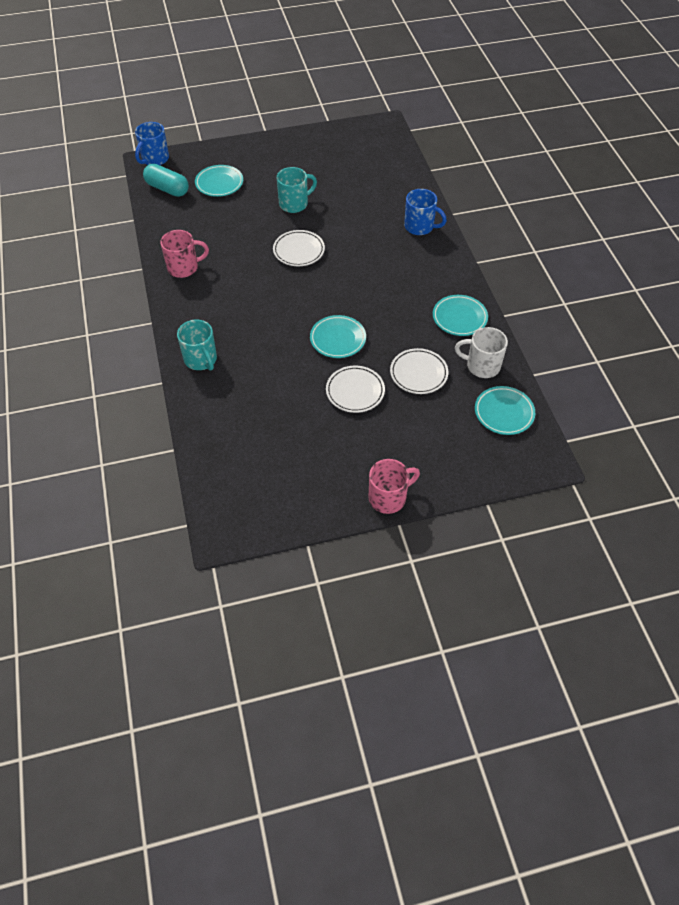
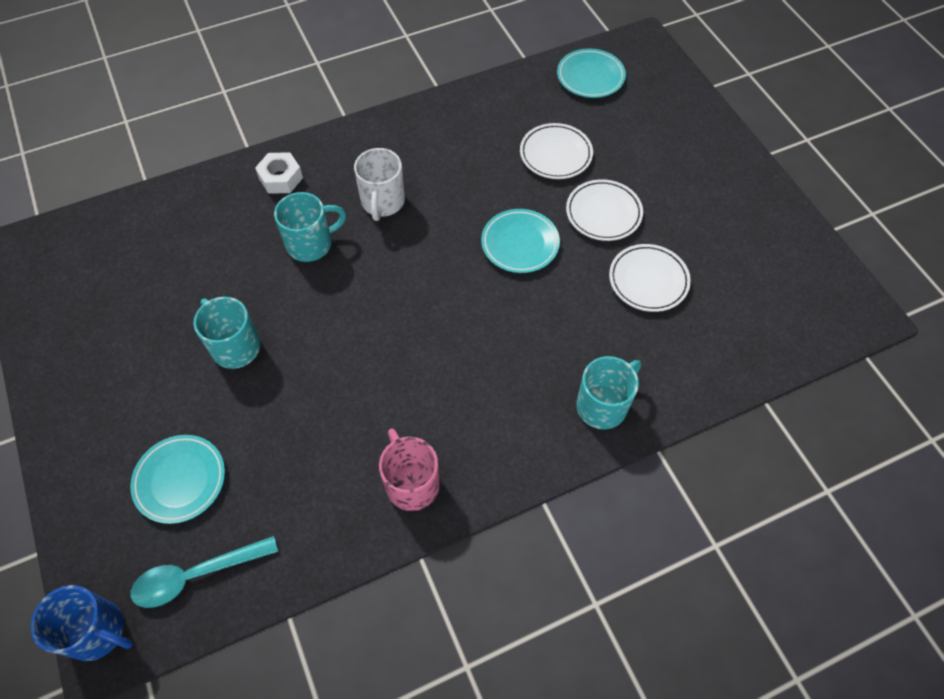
camera: 100 degrees left, 5 degrees up
(167, 189) = (197, 575): turquoise capsule -> turquoise spoon
(299, 251) = (349, 320): white plate -> white plate (648, 280)
(362, 238) = (311, 244): none -> turquoise mug
(388, 497) = (742, 163): pink mug -> none
(420, 227) = (281, 178): blue mug -> white nut
(459, 318) = (452, 123): turquoise plate -> none
(482, 366) = (526, 99): white mug -> white mug (382, 202)

